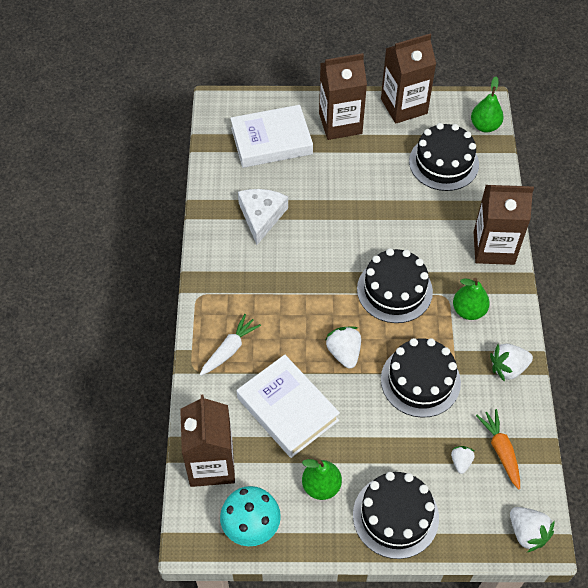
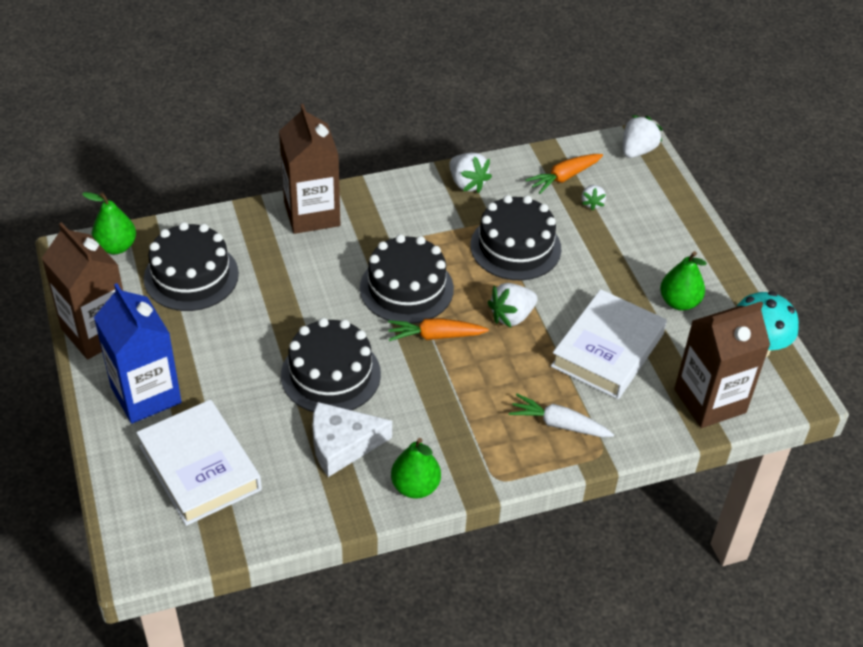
camera: 110 degrees left, 10 degrees down
(340, 123) = (146, 395): brown carton -> blue carton
(340, 295) = (435, 336): none -> orange carrot
(395, 516) = (676, 240): black cake -> black cake (330, 374)
(461, 462) = (592, 203): white strawberry -> white strawberry turned 75 degrees counterclockwise
(468, 310) = (408, 222): green pear -> green pear (415, 487)

